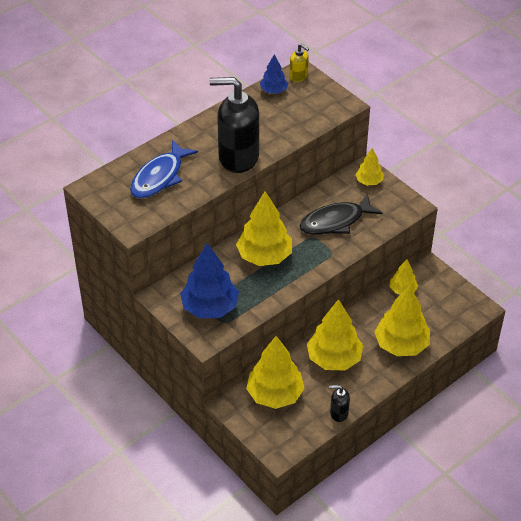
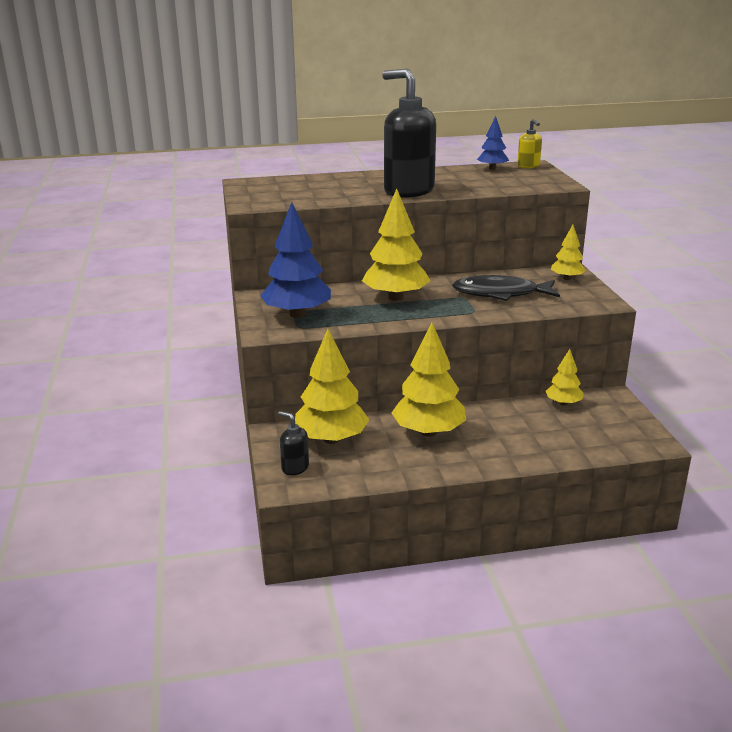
camera: 30 degrees right, 20 degrees down
(159, 177) = (316, 187): blue fish -> none
(338, 413) = (389, 477): black soap dispenser -> black soap dispenser (295, 468)
(401, 345) = (522, 444): yellow tree -> none

